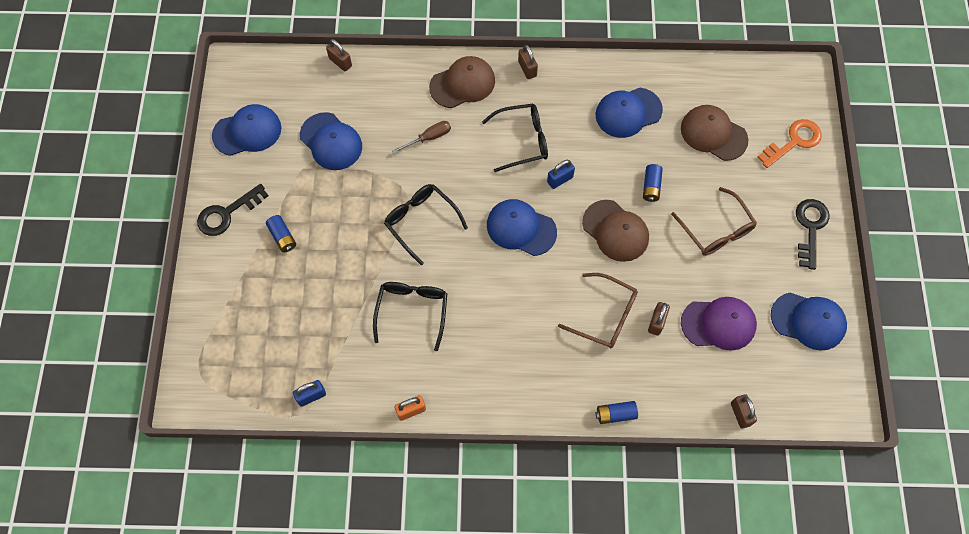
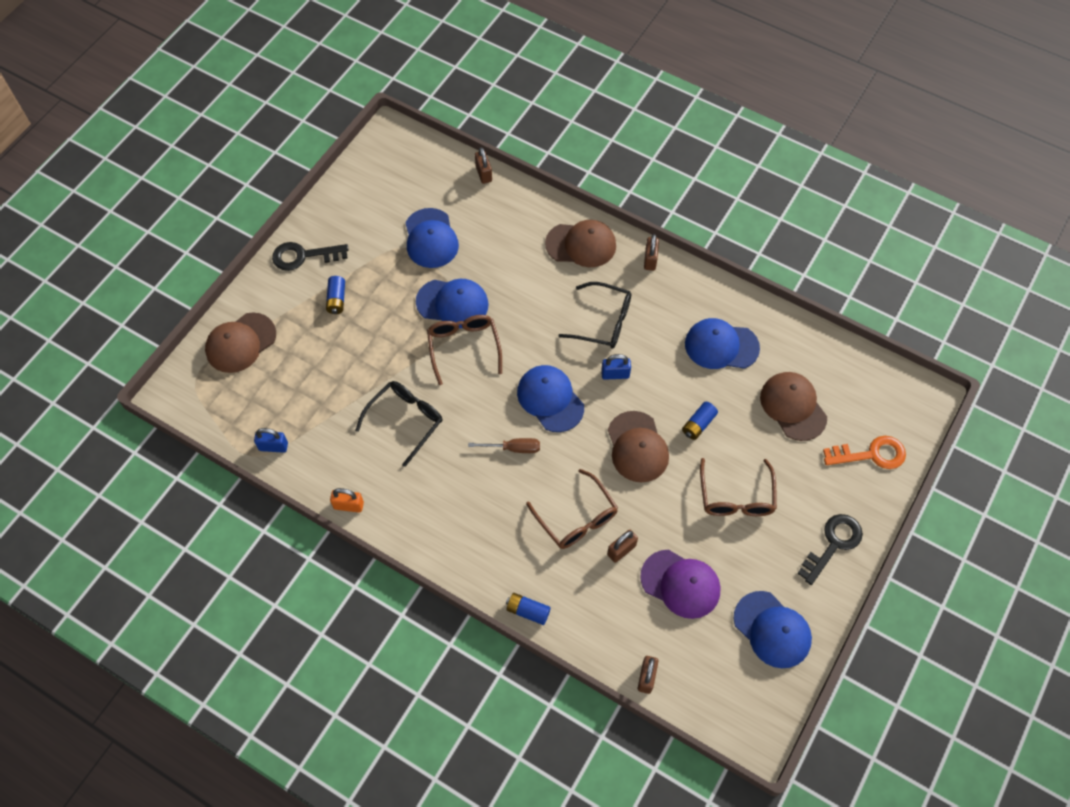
camera: 30 degrees right, 5 degrees down
(220, 320) = (240, 343): none -> brown cap
(247, 131) = (365, 195): blue cap -> blue cap (452, 303)
(421, 222) = (464, 347): black glasses -> brown glasses
(428, 138) = (519, 277): brown screwdriver -> brown screwdriver (513, 448)

